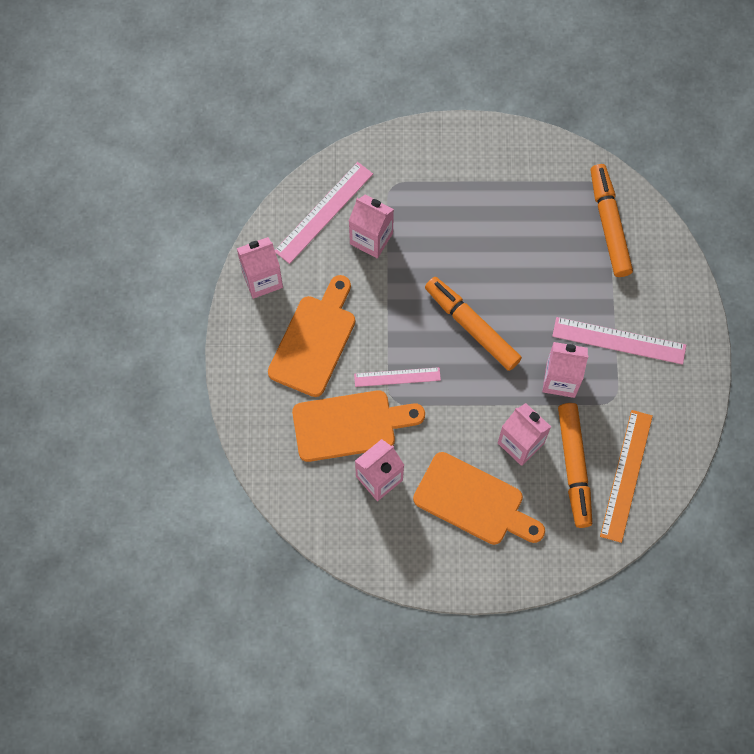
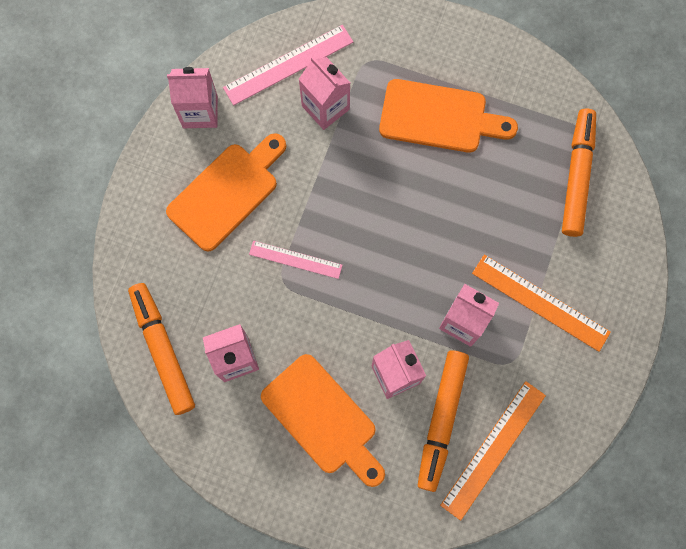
camera: 20 degrees right, 5 degrees up
(350, 425) = (228, 293): orange cutting board -> orange cutting board (439, 117)
(472, 327) = (392, 234): orange marker -> orange marker (163, 350)
(619, 341) = (540, 303): pink ruler -> orange ruler

